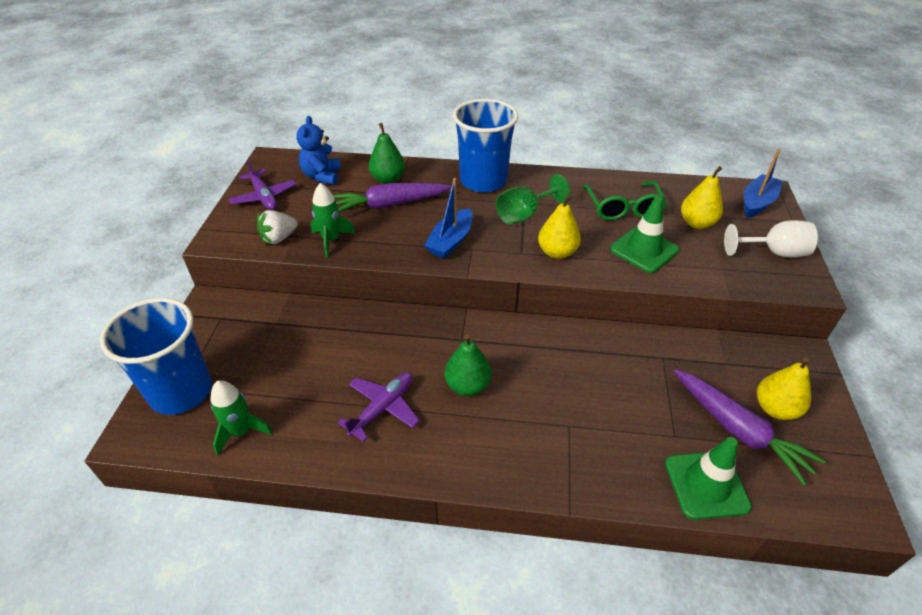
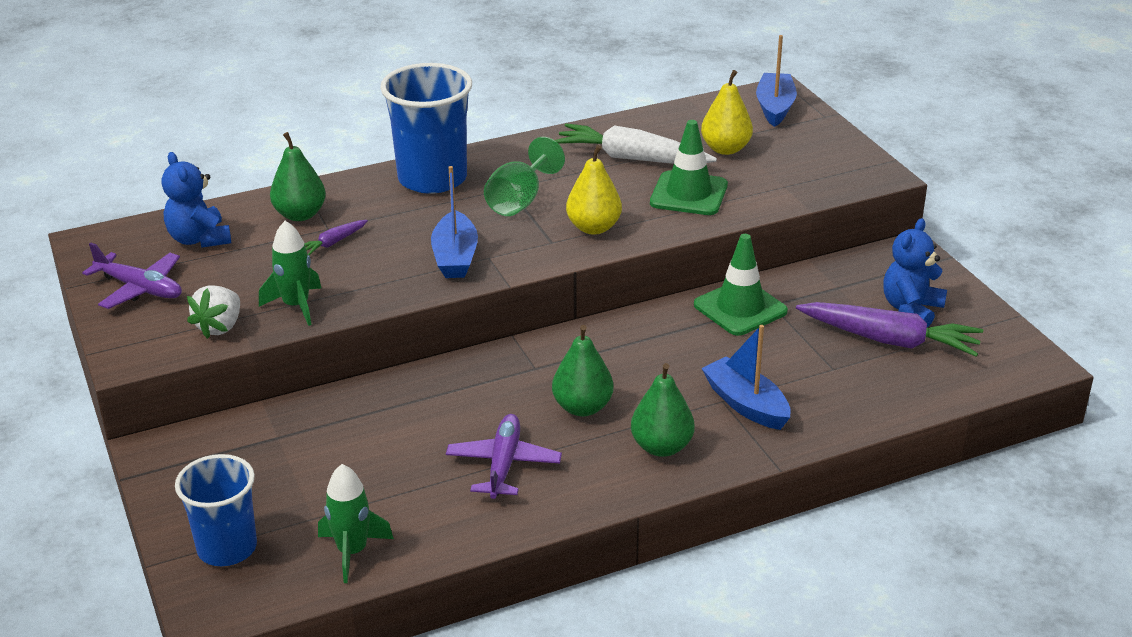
camera: 30 degrees left, 10 degrees down
(181, 391) = (227, 548): blue cup -> blue cup, size x0.66
(389, 204) = (333, 243): purple carrot -> purple carrot, size x0.46
(496, 446) = (661, 447): none -> green pear
(584, 437) = (746, 404): none -> blue boat
(623, 208) = (632, 158): green glasses -> white carrot
(706, 485) = (890, 396): green traffic cone -> green traffic cone (740, 308)
(773, 252) = (825, 154): white goblet -> none
(775, 408) = (911, 309): yellow pear -> blue teddy bear

